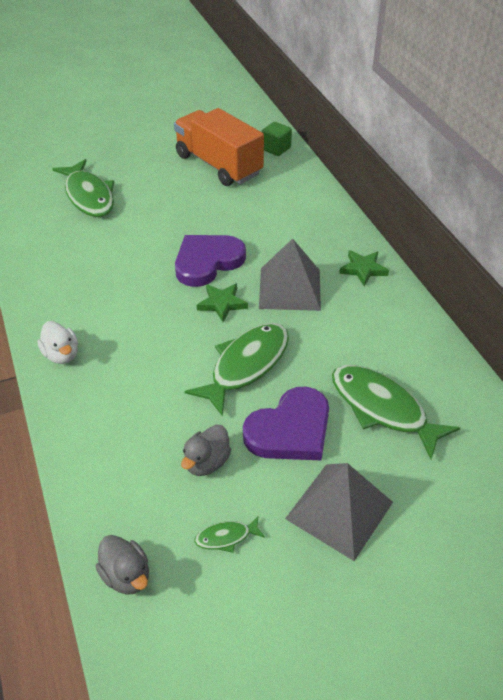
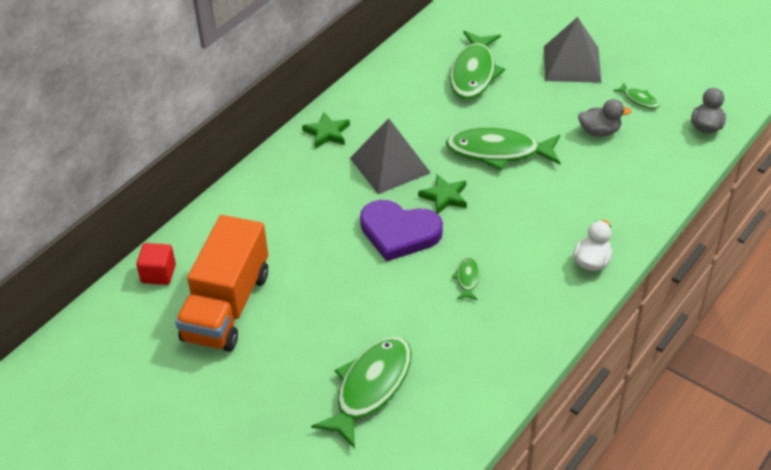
camera: 120 degrees left, 0 degrees up
(124, 276) = (467, 278): none -> green fish
(276, 149) = (158, 274): green cube -> red cube
(290, 430) = (534, 106): purple heart -> none

